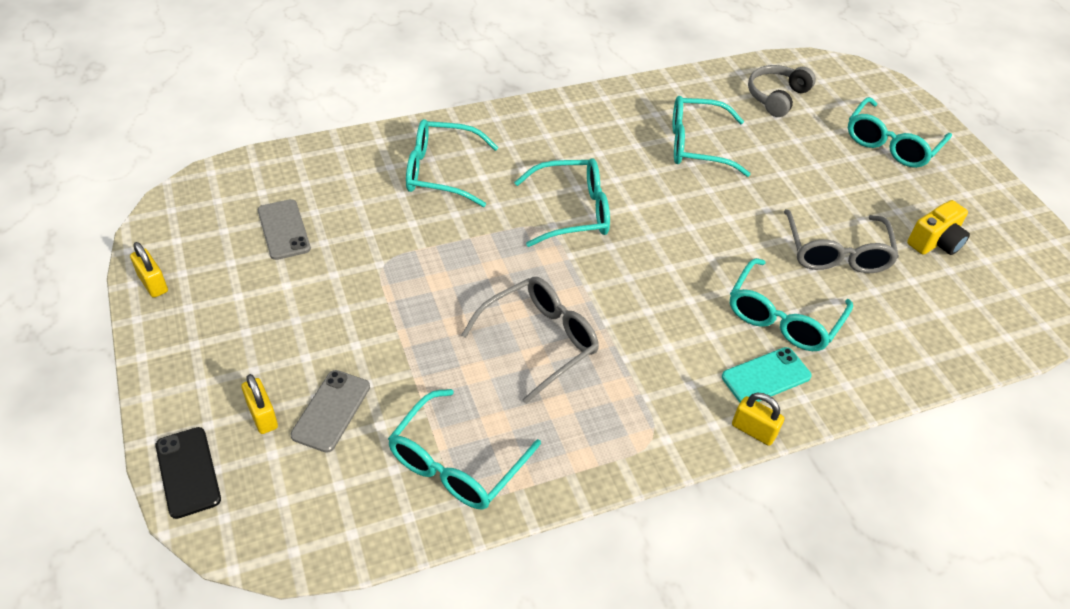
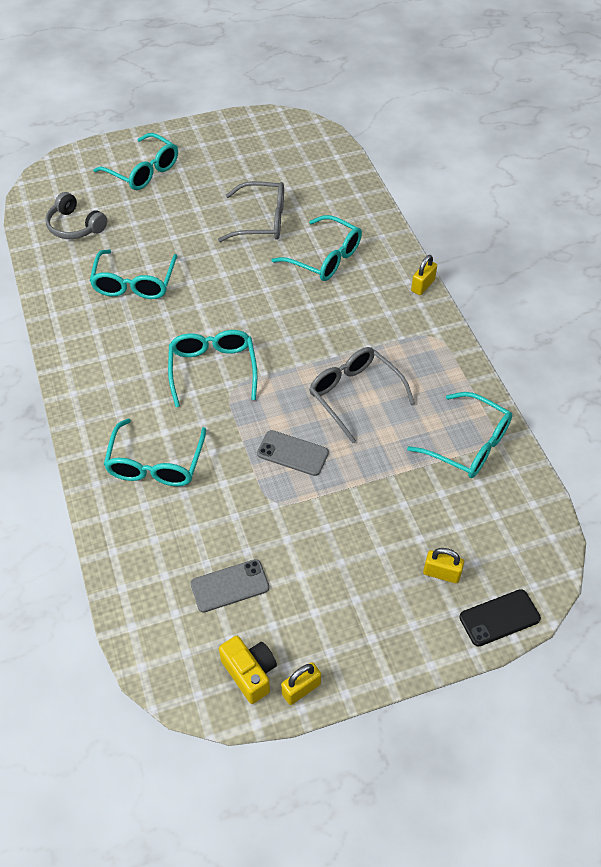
camera: 85 degrees left, 5 degrees up
(262, 416) = (441, 573): yellow padlock -> yellow padlock turned 45 degrees clockwise
(331, 411) = (432, 526): grey phone -> grey phone (292, 453)
(766, 377) = (378, 273): turquoise phone -> none
(935, 242) = (251, 170): yellow camera -> yellow camera (250, 673)

